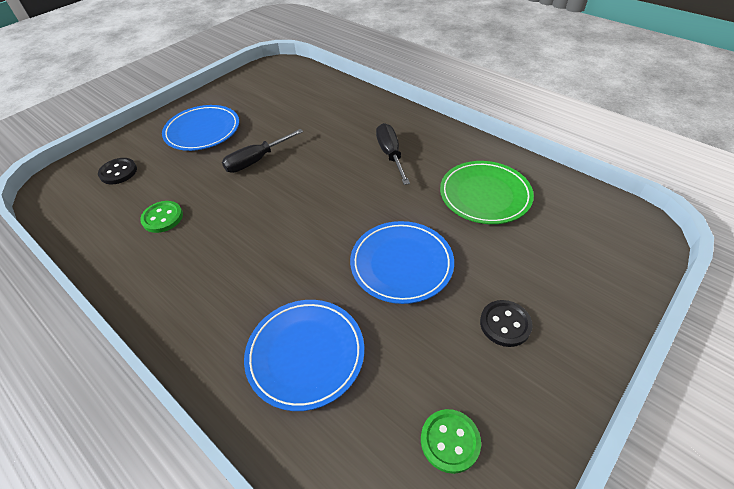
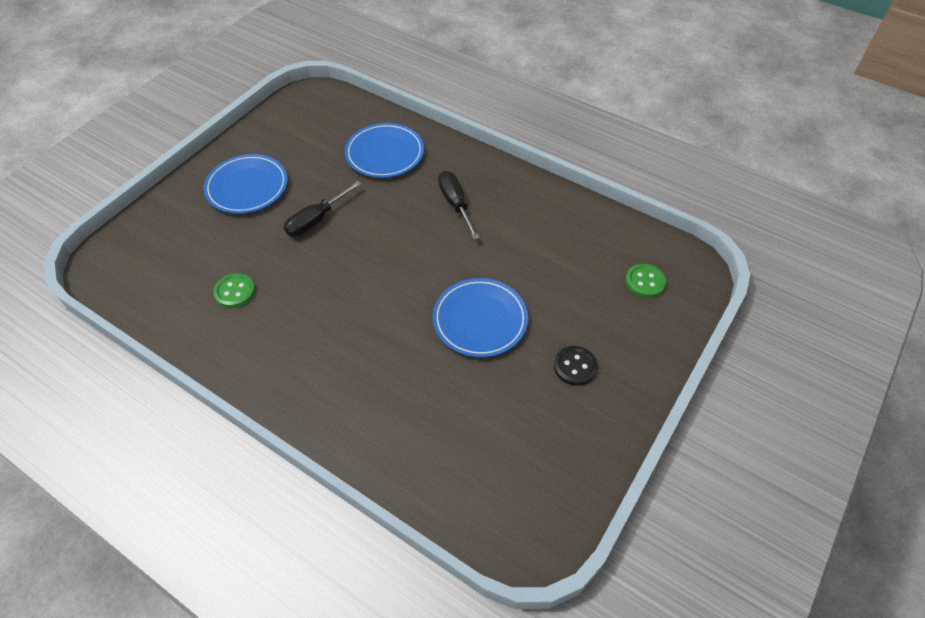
camera: 10 degrees left, 5 degrees up
(118, 172) = (169, 243): black button -> none
(305, 354) = (406, 409): blue plate -> blue plate (385, 153)
(450, 441) = (535, 463): green button -> green button (645, 282)
(485, 195) = (552, 244): green plate -> none

